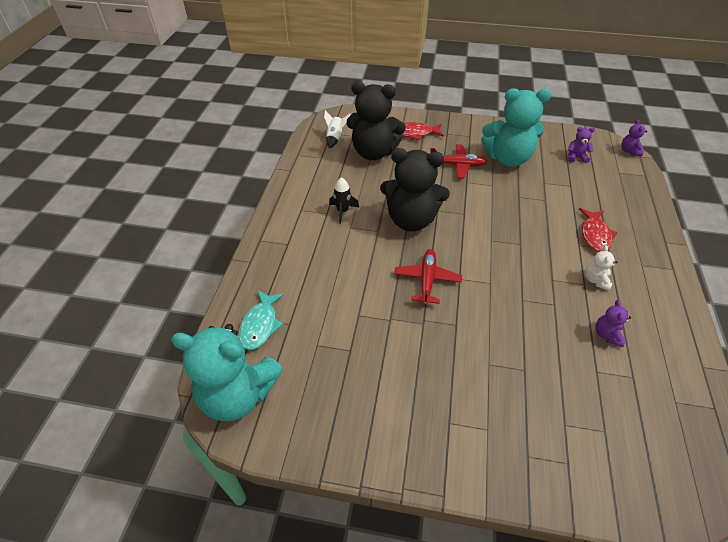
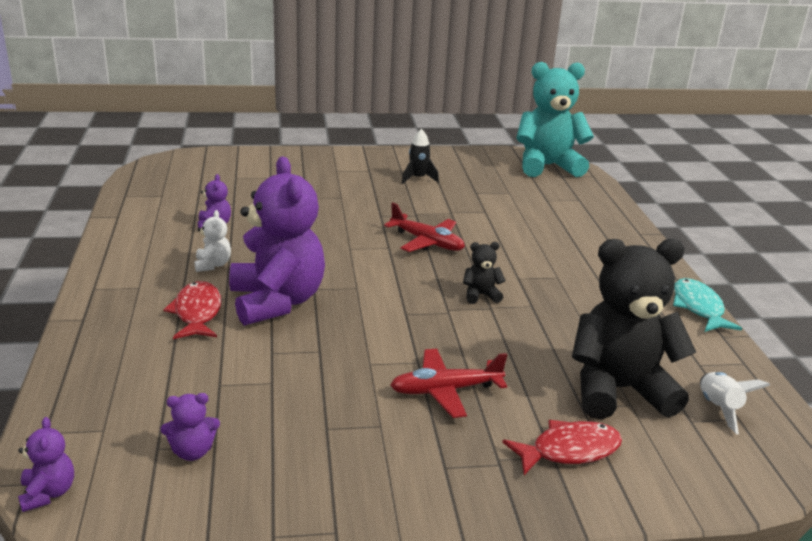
camera: 160 degrees right, 20 degrees down
(260, 325) = (573, 197): turquoise fish -> turquoise fish (698, 308)
(342, 211) = (584, 292): black rocket -> black rocket (418, 178)
(411, 220) = (481, 295): black teddy bear -> black teddy bear, size x0.41
(427, 280) = (427, 242): red plane -> red plane turned 45 degrees counterclockwise
(507, 158) = (347, 422): turquoise teddy bear -> none
(545, 236) = (277, 302): none -> purple teddy bear

